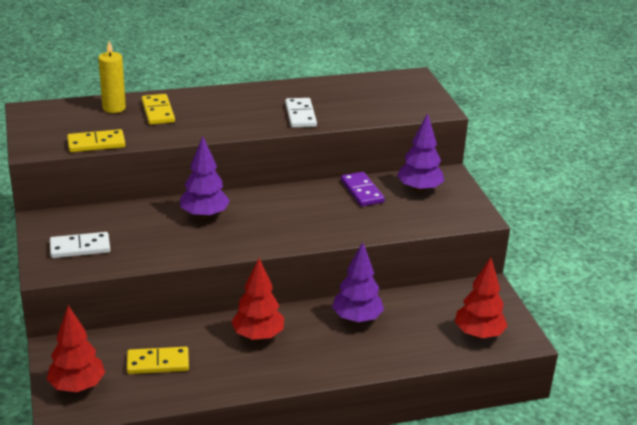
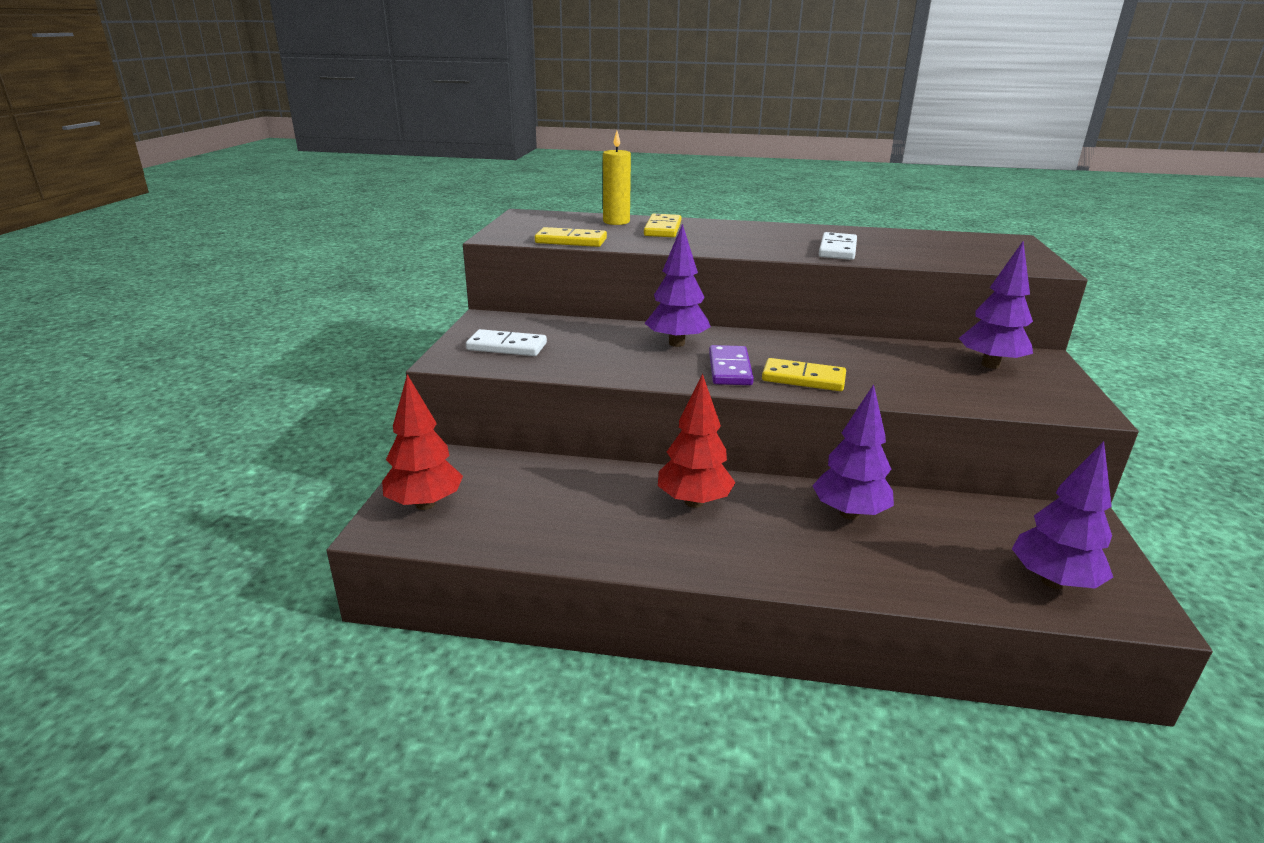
camera: 25 degrees right, 5 degrees down
(158, 363) = (542, 502): yellow domino -> yellow domino (803, 379)
(362, 191) = (902, 354): purple domino -> purple domino (730, 369)
(478, 334) = (1052, 581): red tree -> purple tree

